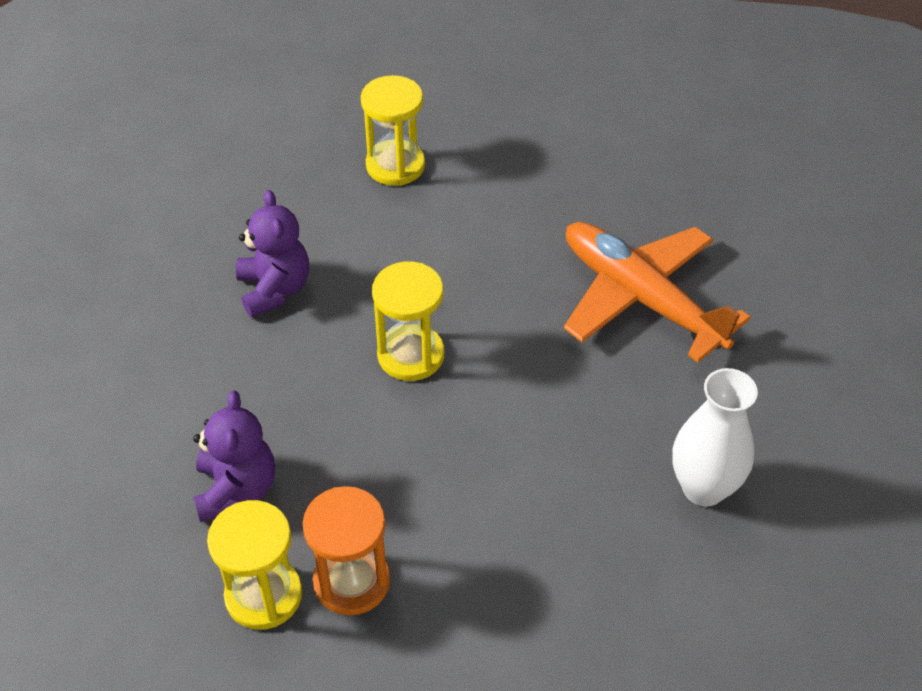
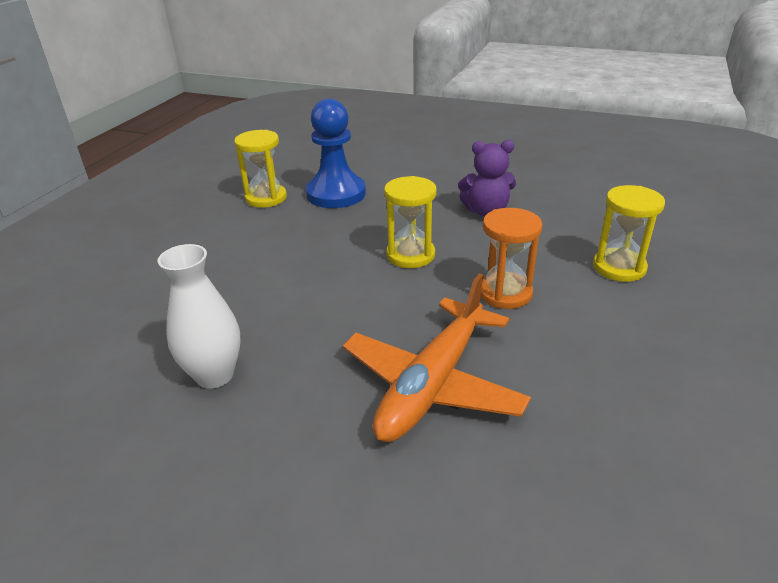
camera: 105 degrees right, 15 degrees down
(236, 489) = (336, 194): purple teddy bear -> blue pawn
(352, 581) = (254, 221): orange hourglass -> orange hourglass (505, 293)
(641, 298) = (433, 383): orange plane -> orange plane turned 150 degrees clockwise

